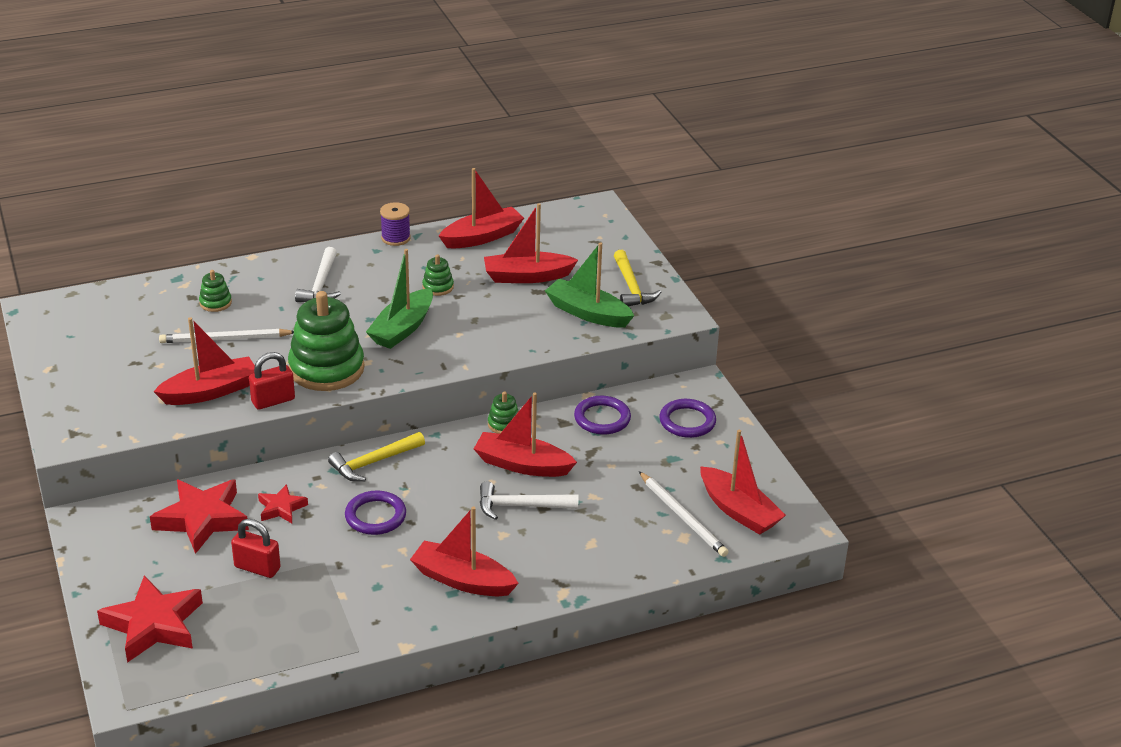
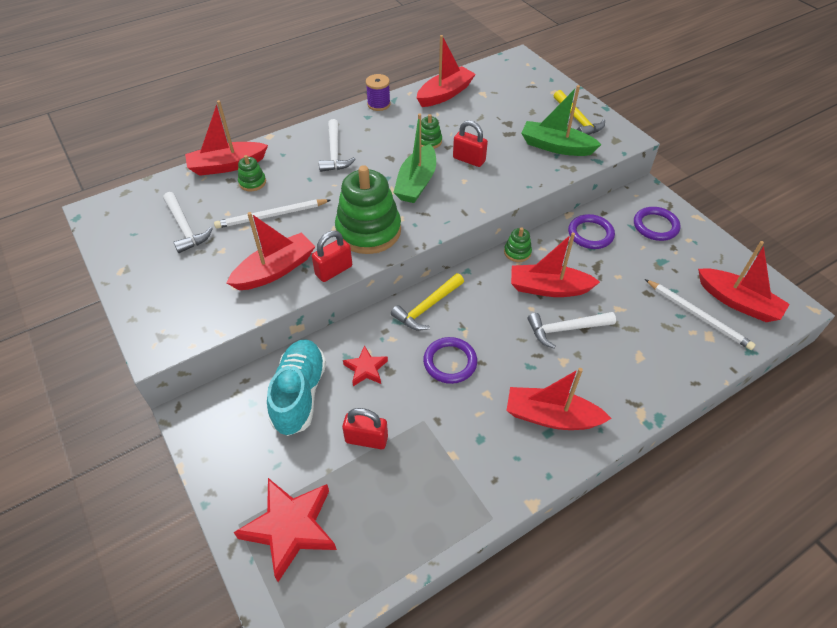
camera: 10 degrees left, 15 degrees up
(127, 338) = (185, 228): none -> white hammer
(202, 519) = (299, 394): red star -> turquoise shoe
(475, 313) = (469, 159): none -> red padlock
(527, 276) = (494, 122): red boat -> red boat (227, 165)

